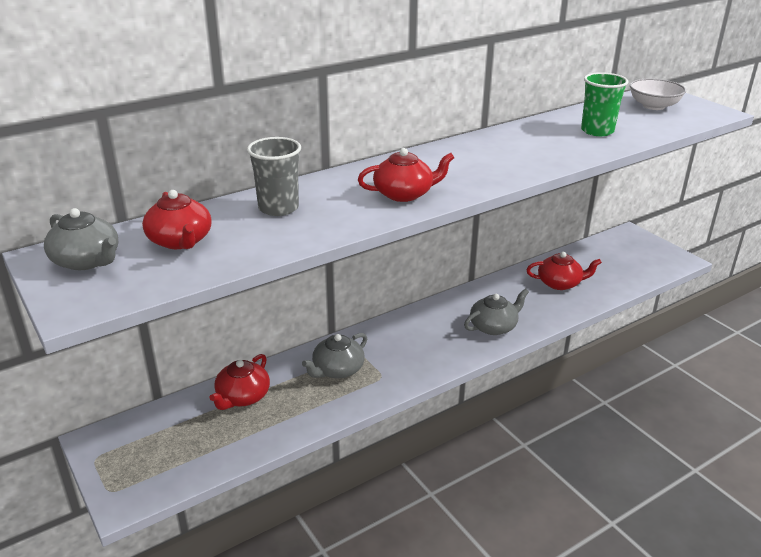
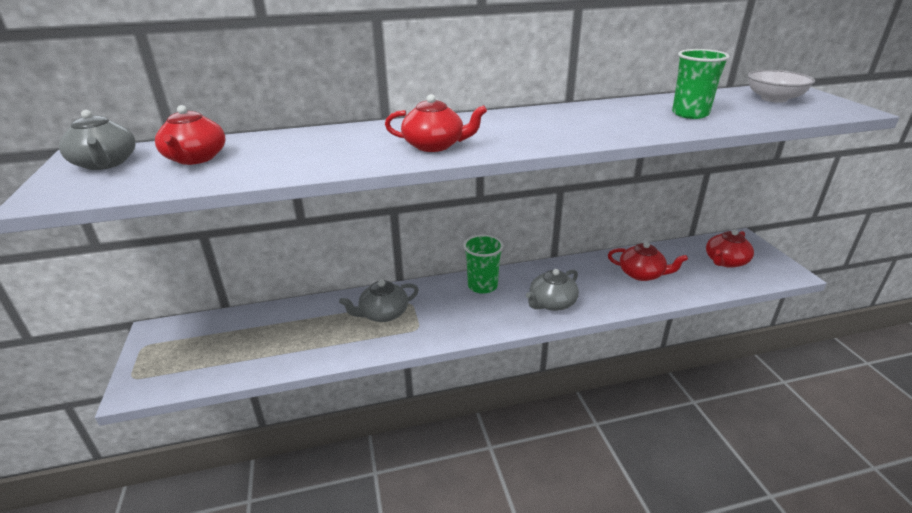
camera: 20 degrees right, 0 degrees up
(242, 397) = (289, 320): red teapot -> red teapot (725, 261)
(278, 208) = (307, 143): grey cup -> none
(419, 322) = (482, 286): none -> green cup
(494, 326) = (551, 303): grey teapot -> grey teapot turned 150 degrees clockwise

